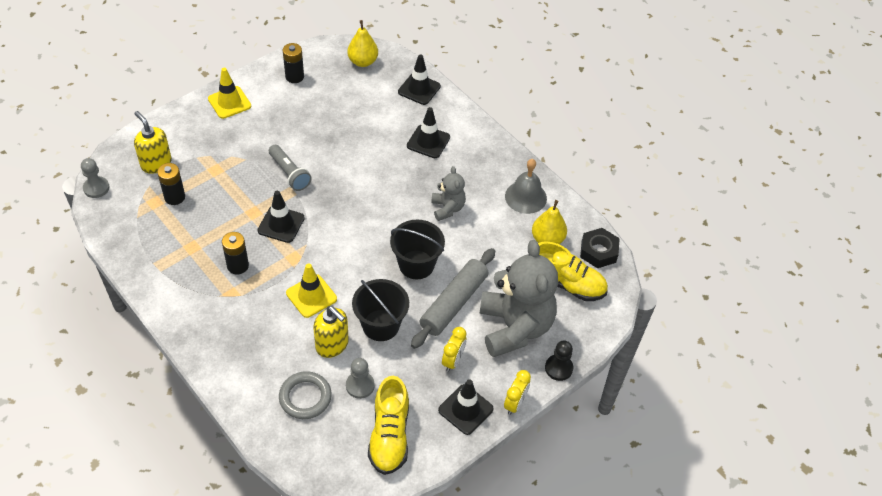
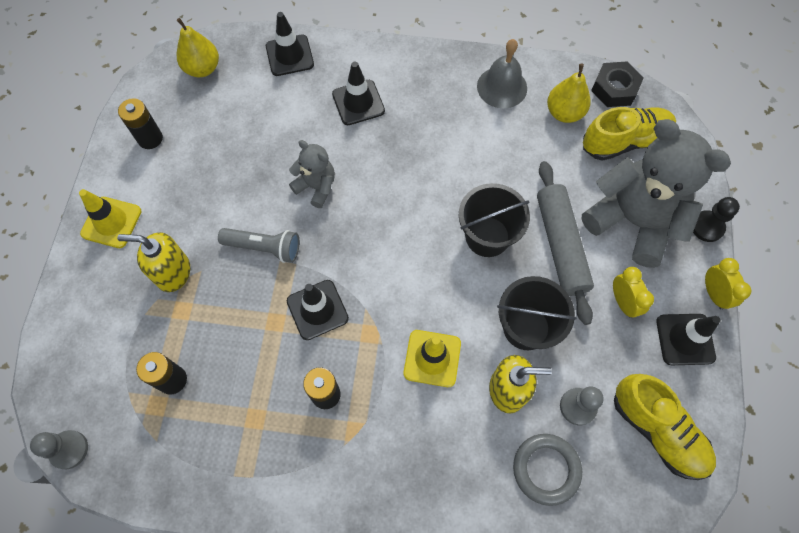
camera: 40 degrees left, 15 degrees up
(156, 163) = (107, 360): yellow soap dispenser -> yellow soap dispenser (173, 273)
(447, 208) = (450, 155): grey teddy bear -> grey teddy bear (316, 187)

